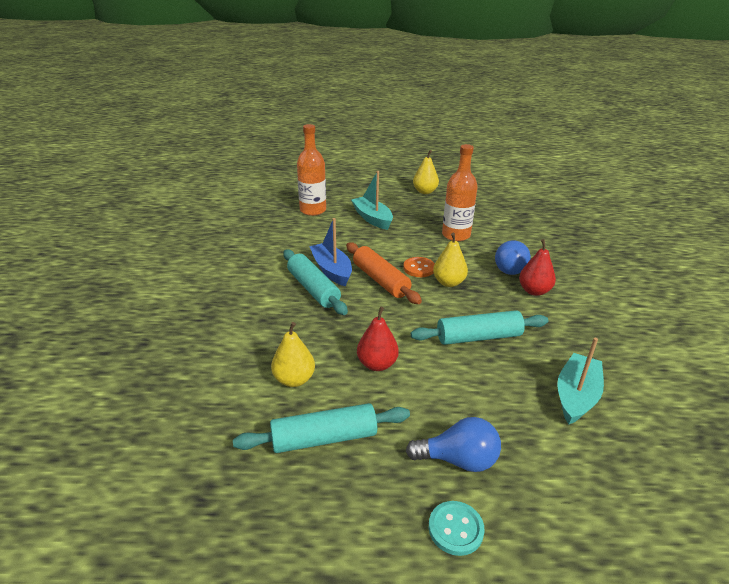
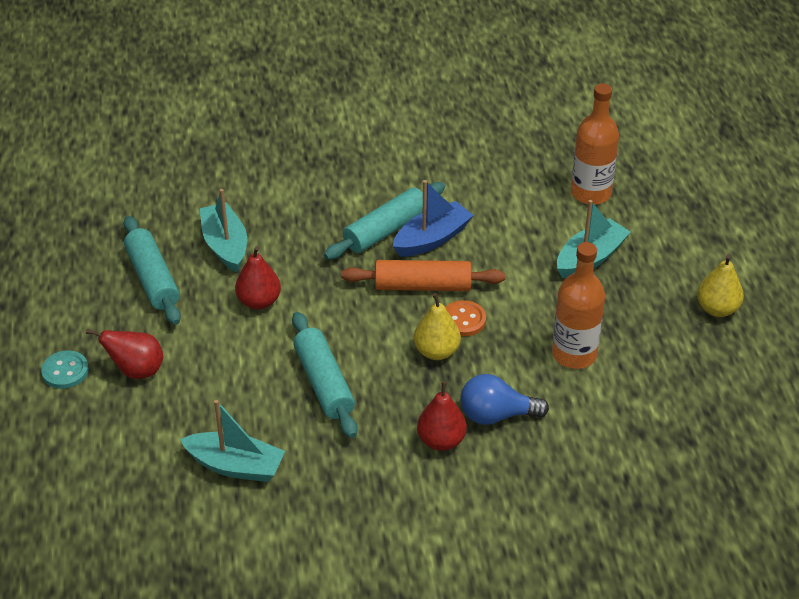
camera: 80 degrees right, 10 degrees up
(294, 379) = (225, 245): yellow pear -> turquoise boat
(381, 280) = (423, 286): orange rolling pin -> orange rolling pin turned 45 degrees clockwise
(458, 460) = (136, 370): blue light bulb -> red pear

